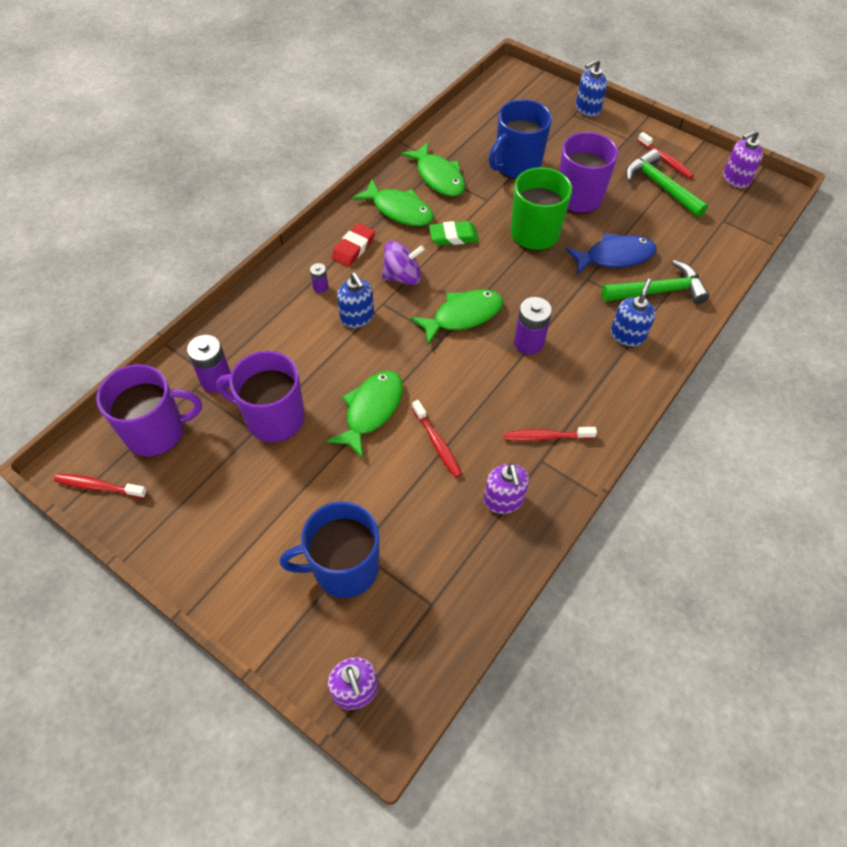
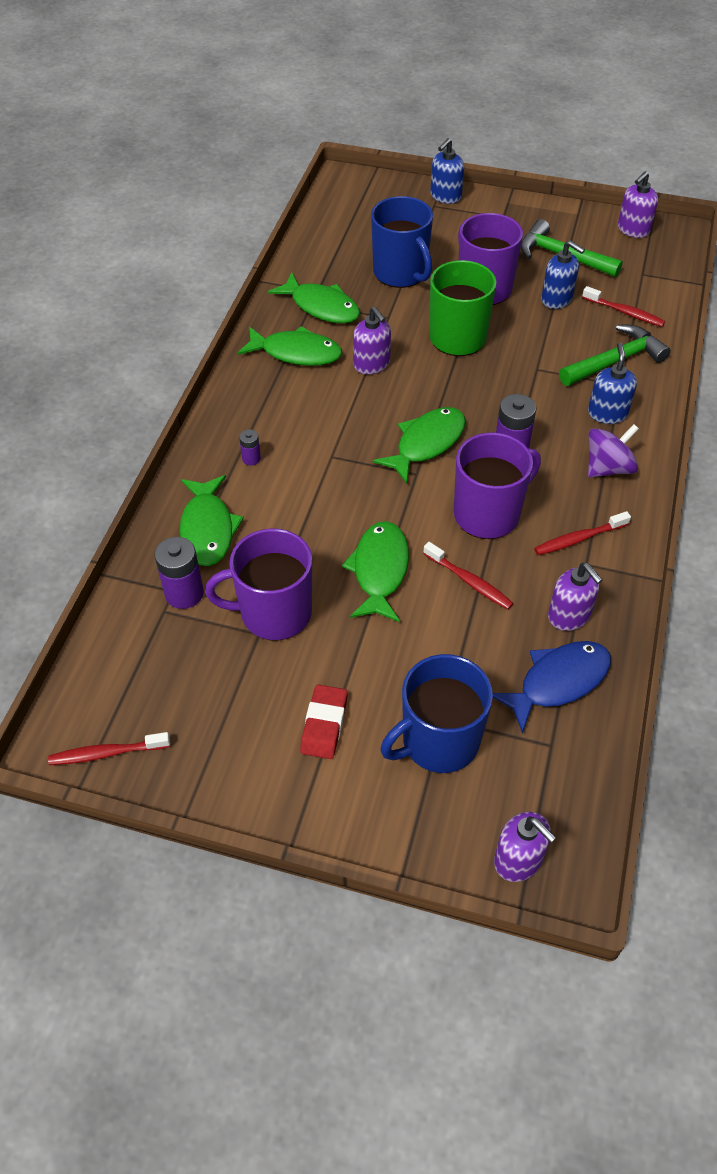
camera: 20 degrees left, 5 degrees down
(157, 431) = (144, 671): purple mug -> purple mug (488, 514)
(259, 334) = (208, 529): none -> green fish
(353, 248) = (266, 407): red eraser -> red eraser (324, 724)
(357, 317) = (311, 478): blue soap dispenser -> blue soap dispenser (557, 299)
(402, 276) = (338, 421): purple spinning top -> purple spinning top (608, 468)
(453, 236) = (372, 364): green eraser -> purple soap dispenser
(517, 165) = (401, 273): blue mug -> blue mug turned 60 degrees counterclockwise
(615, 256) = (553, 339): blue fish -> blue fish (558, 682)
(666, 160) = (554, 229): red toothbrush -> red toothbrush (625, 312)

